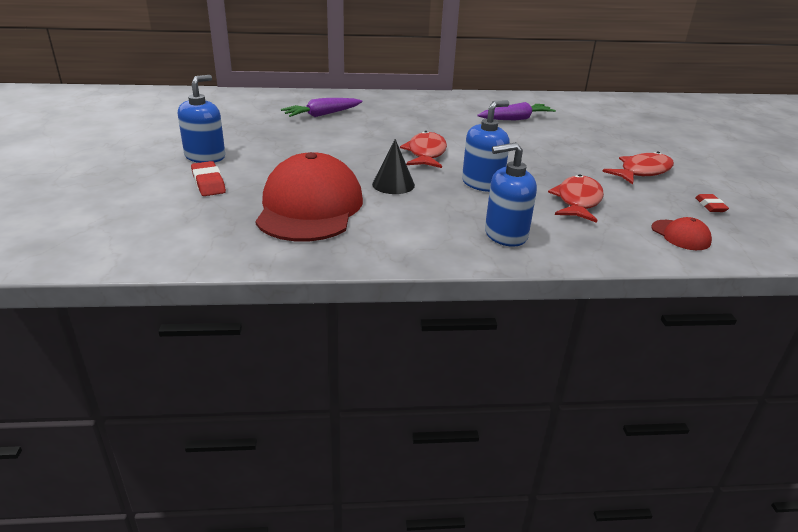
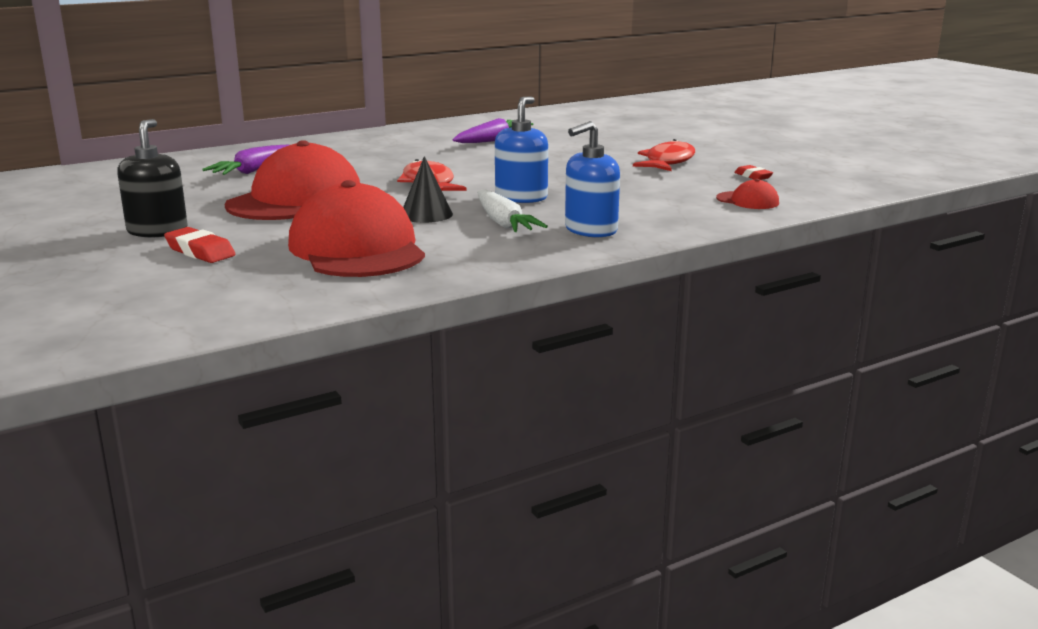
camera: 25 degrees left, 10 degrees down
(205, 157) = (157, 231): blue soap dispenser -> black soap dispenser
(319, 148) = (295, 199): none -> red cap
(442, 208) = (503, 223): none -> white carrot
(577, 201) = (631, 194): red fish -> none

